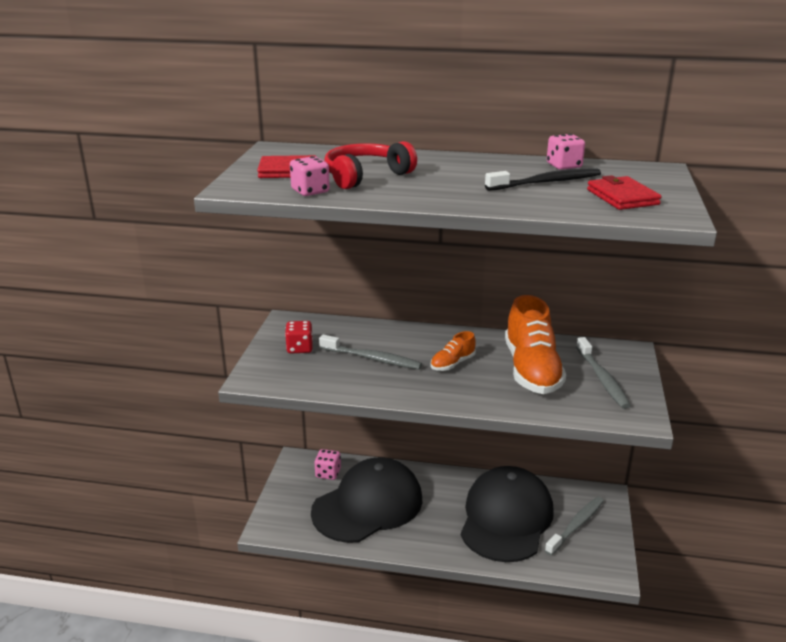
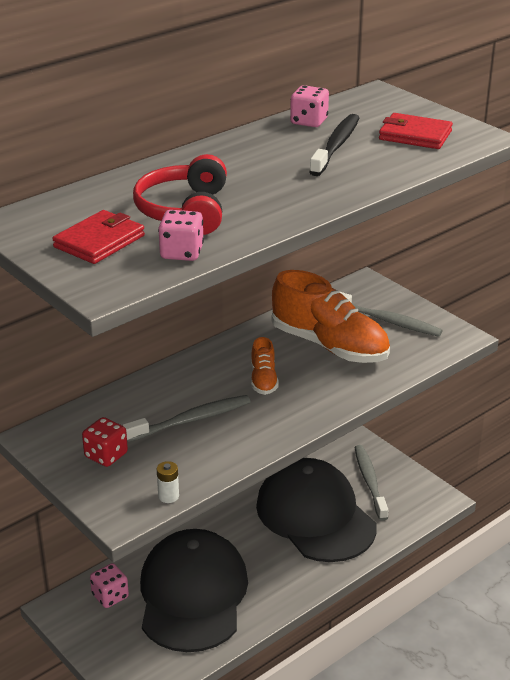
camera: 50 degrees left, 5 degrees up
(288, 386) = (168, 496): none -> white battery

